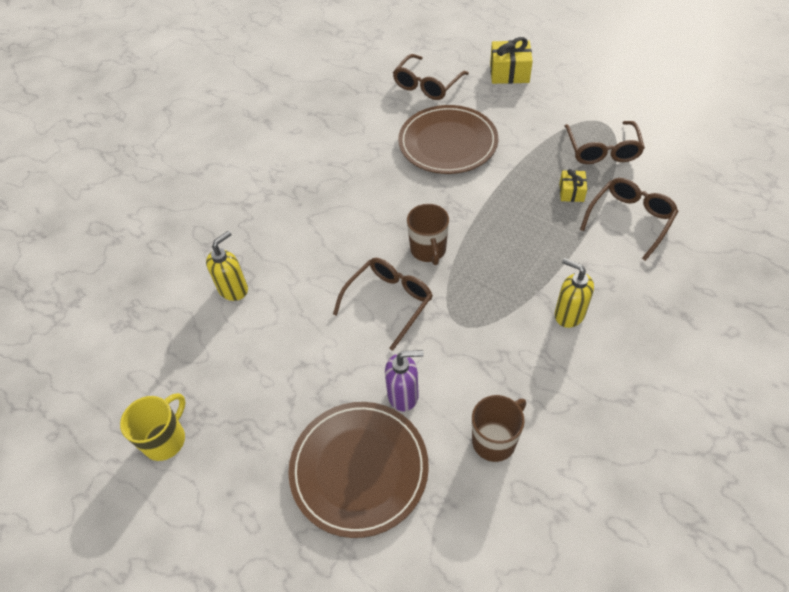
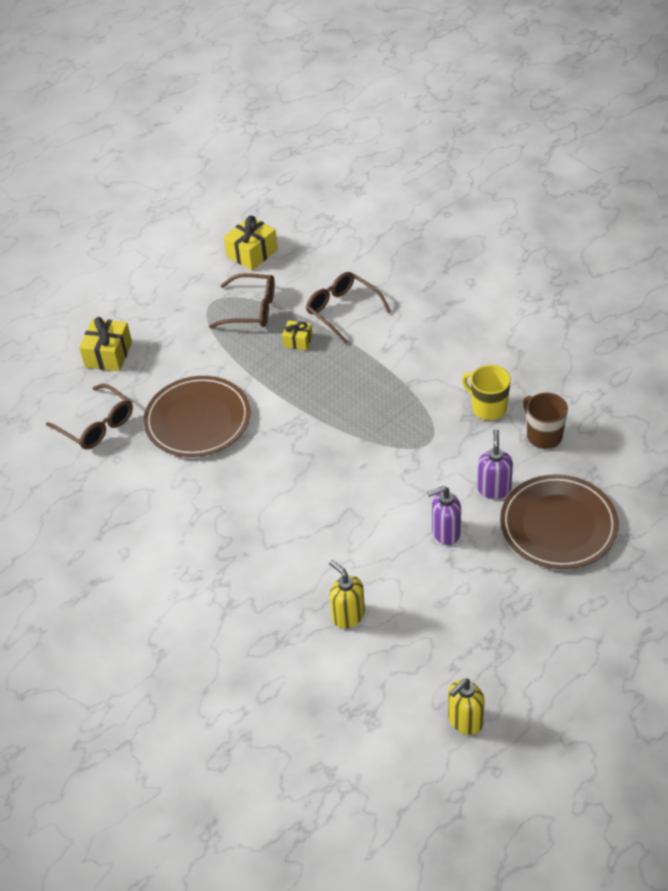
camera: 80 degrees left, 5 degrees down
(165, 439) = (513, 669): yellow mug -> yellow mug (488, 408)
(337, 355) = (445, 532): none -> purple soap dispenser
(389, 302) = (394, 489): brown glasses -> none
(428, 250) = (339, 453): brown mug -> none
(569, 314) = (434, 370): yellow soap dispenser -> yellow soap dispenser (465, 721)
(683, 135) = (252, 253): none -> yellow gift

